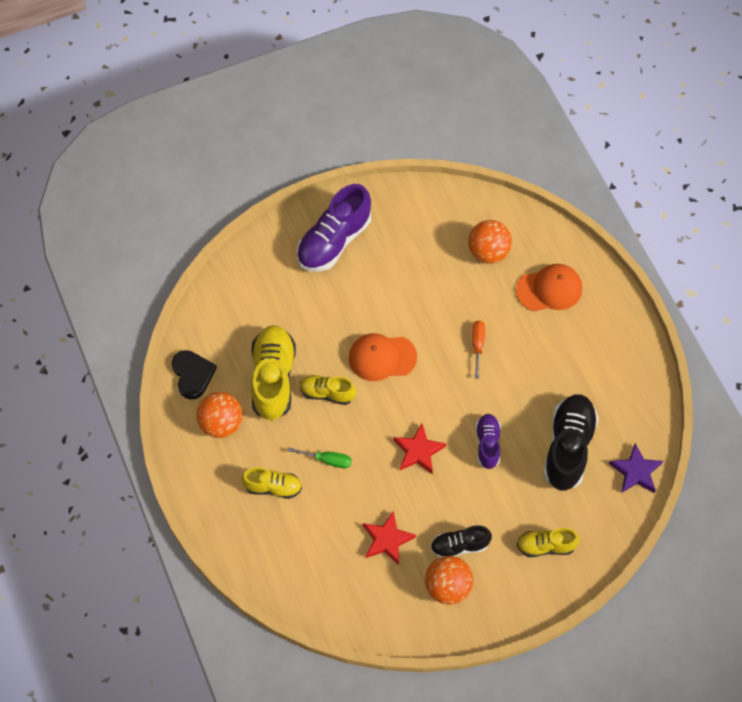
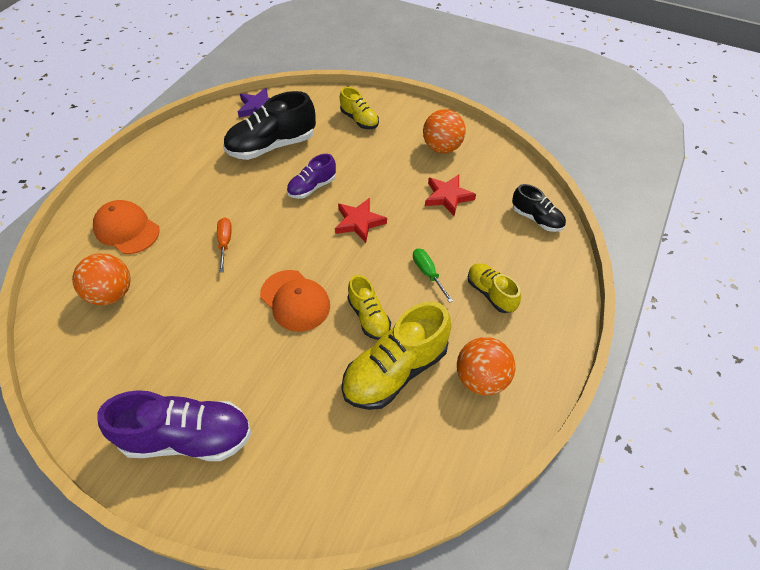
camera: 130 degrees left, 10 degrees down
(192, 375) = (462, 449): black heart -> none
(459, 546) = (407, 158): black shoe -> black shoe (536, 219)
(477, 345) = (225, 243): orange screwdriver -> orange screwdriver turned 120 degrees clockwise

